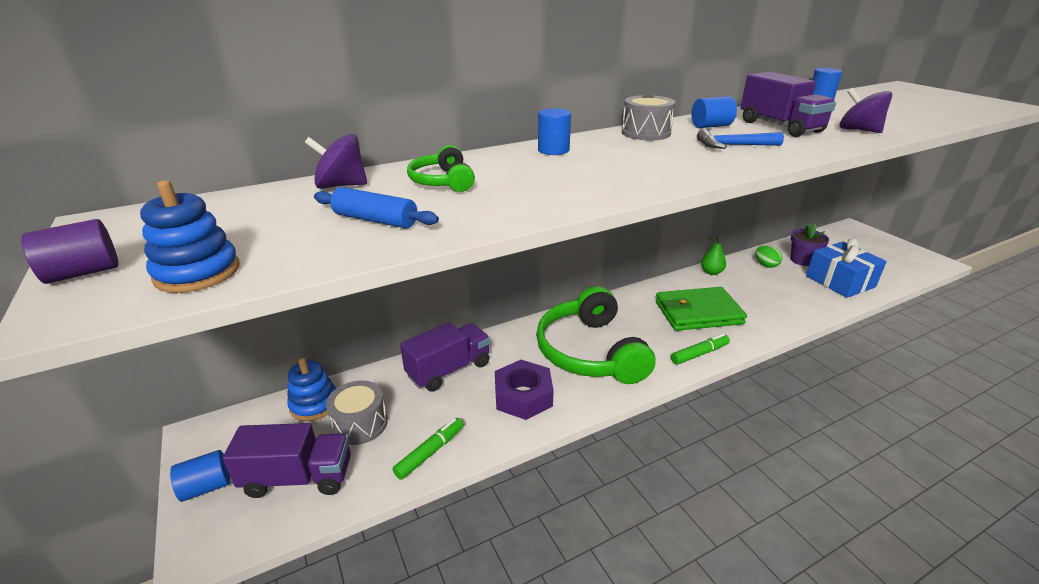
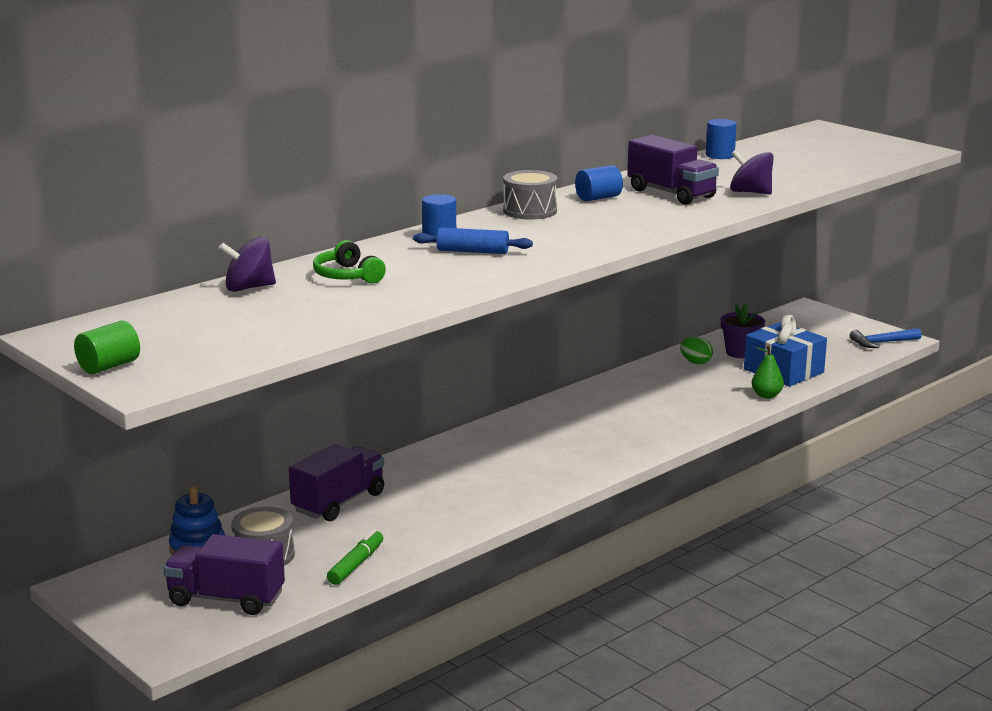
camera: 15 degrees left, 10 degrees down
(83, 273) = (109, 366): purple cylinder -> green cylinder
(197, 273) = (206, 357): blue stacking toy -> none
(206, 487) = (131, 617): blue cylinder -> none
(298, 478) = (226, 599): purple truck -> purple truck turned 150 degrees counterclockwise
(375, 220) = (314, 311): blue rolling pin -> blue rolling pin (472, 251)
(523, 396) = (436, 513): purple nut -> none
(590, 352) = (498, 468): green headphones -> none
(698, 312) = (617, 419): green wallet -> none
(699, 354) = (623, 456): green marker -> none
(711, 272) = (628, 377): green pear -> green pear (766, 395)
(733, 146) = (623, 219): blue hammer -> blue hammer (882, 343)

